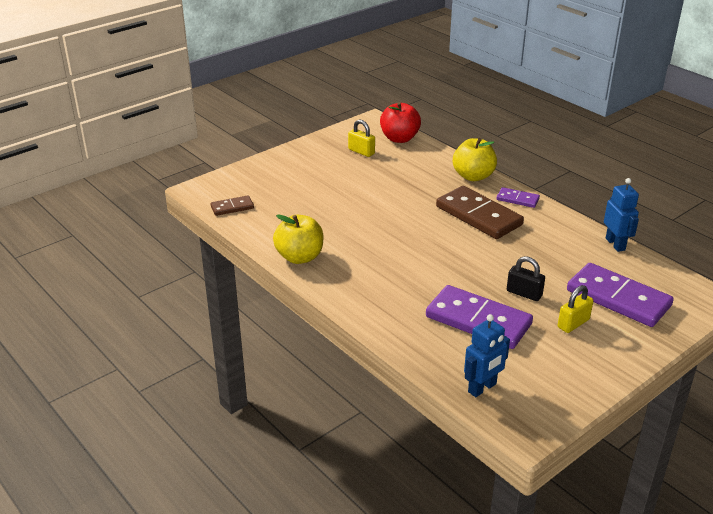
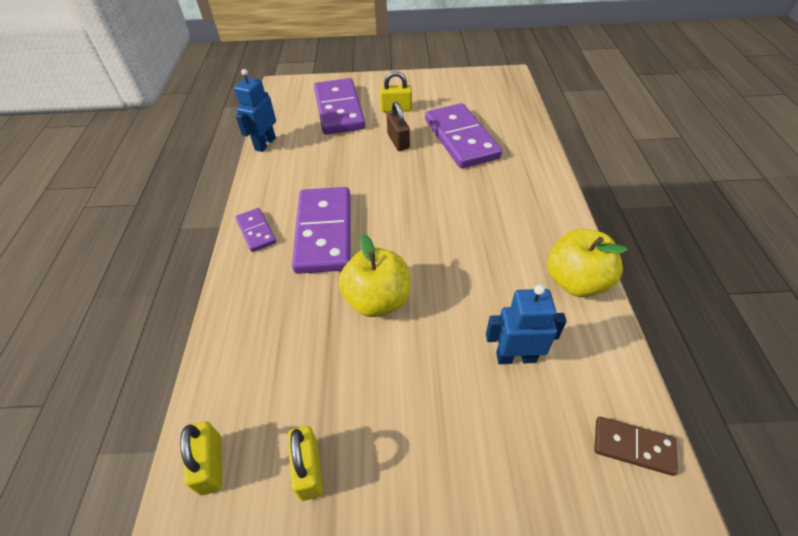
camera: 140 degrees left, 15 degrees up
(399, 138) = (211, 465): red apple -> yellow padlock
(473, 176) = (243, 295): yellow apple -> yellow apple (377, 300)
(479, 216) = (324, 232): brown domino -> purple domino
(482, 388) = (510, 102): blue robot -> blue robot (516, 357)
(524, 293) = (398, 141): black padlock -> brown padlock

